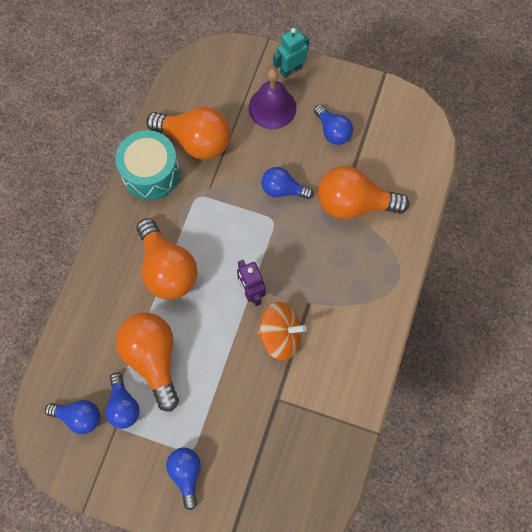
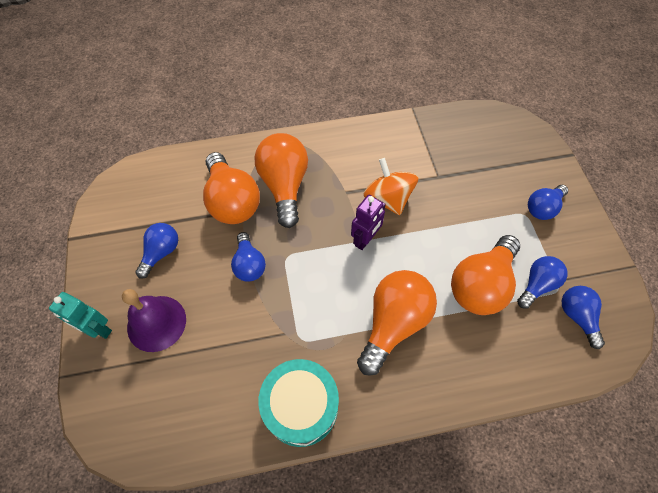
camera: 120 degrees left, 10 degrees down
(195, 141) = (236, 381): orange light bulb -> orange light bulb (284, 186)

